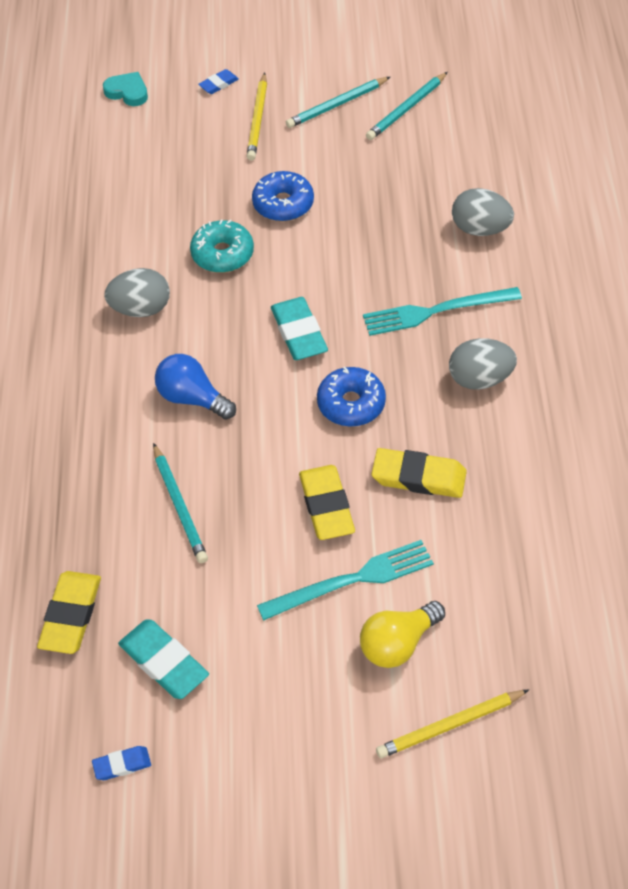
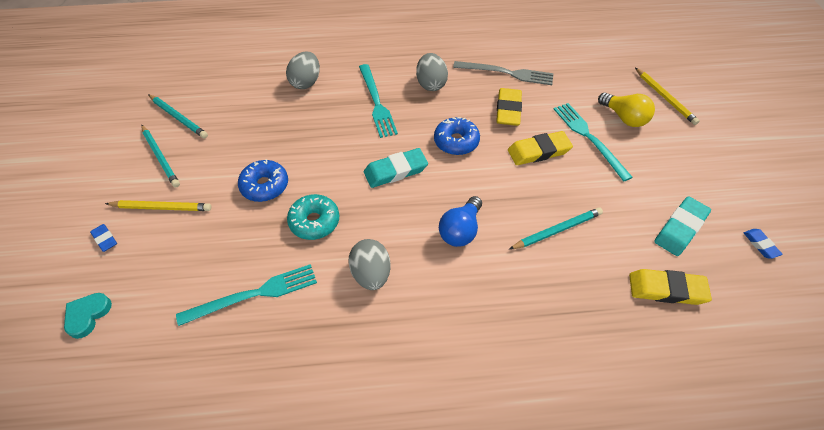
camera: 95 degrees left, 0 degrees up
(131, 210) = (254, 294): none -> turquoise fork
(511, 485) = (507, 73): none -> grey fork

